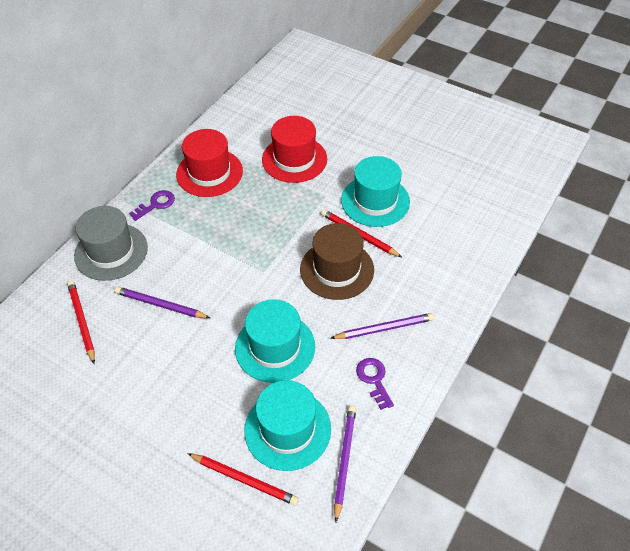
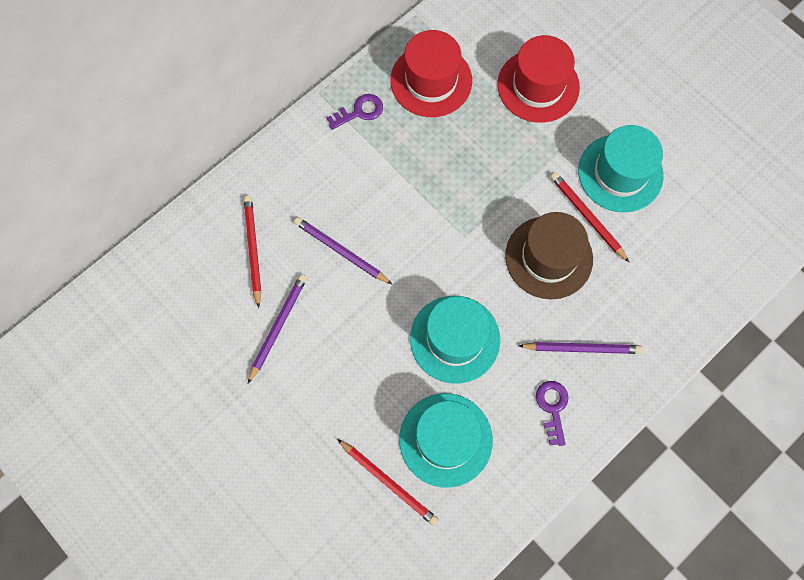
camera: 15 degrees right, 20 degrees up
(111, 251) = (298, 165): grey hat -> none
(344, 461) = (496, 491): purple pencil -> purple pencil (278, 327)

